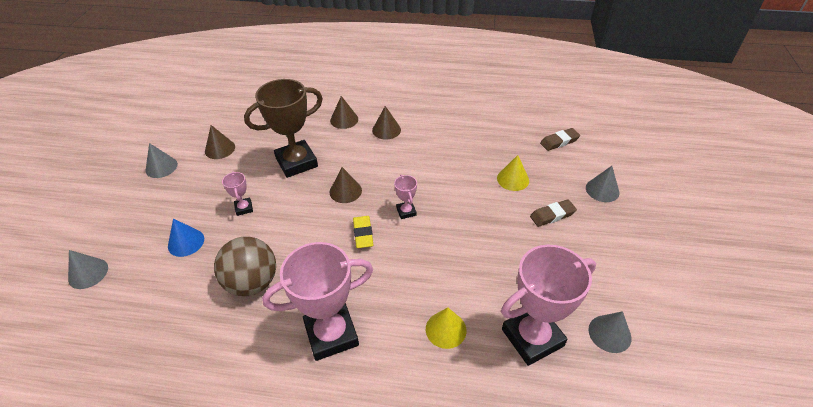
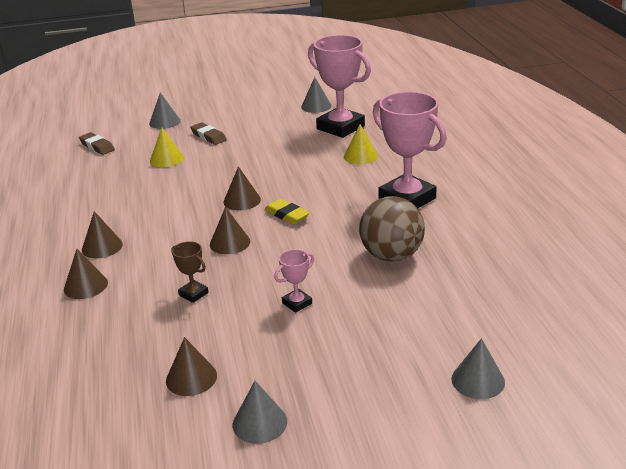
camera: 110 degrees left, 15 degrees down
(186, 242) = (376, 324): blue cone -> none
(296, 162) = (193, 294): brown trophy -> brown trophy, size x0.44
(363, 234) = (287, 215): yellow eraser -> yellow eraser turned 75 degrees clockwise
(406, 211) = (242, 200): pink trophy -> brown cone

